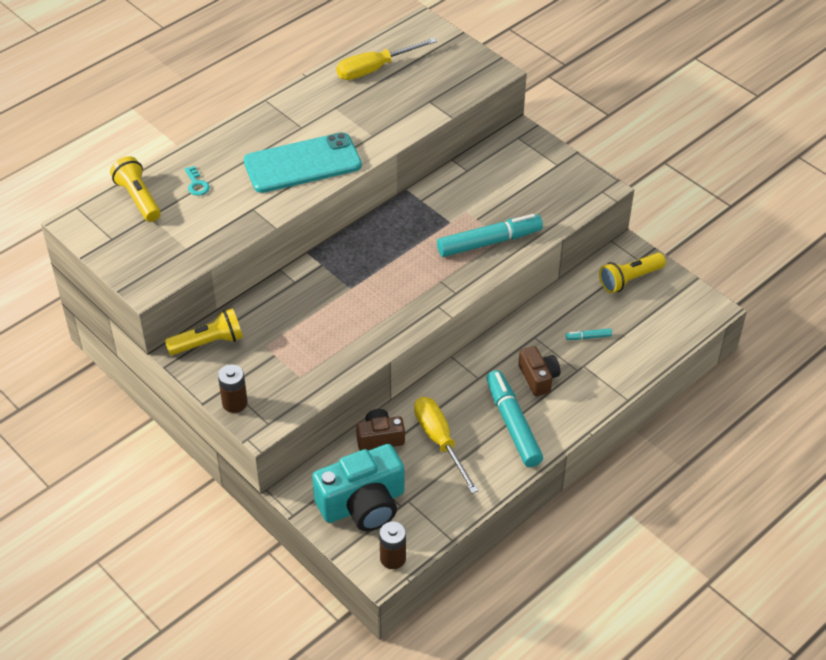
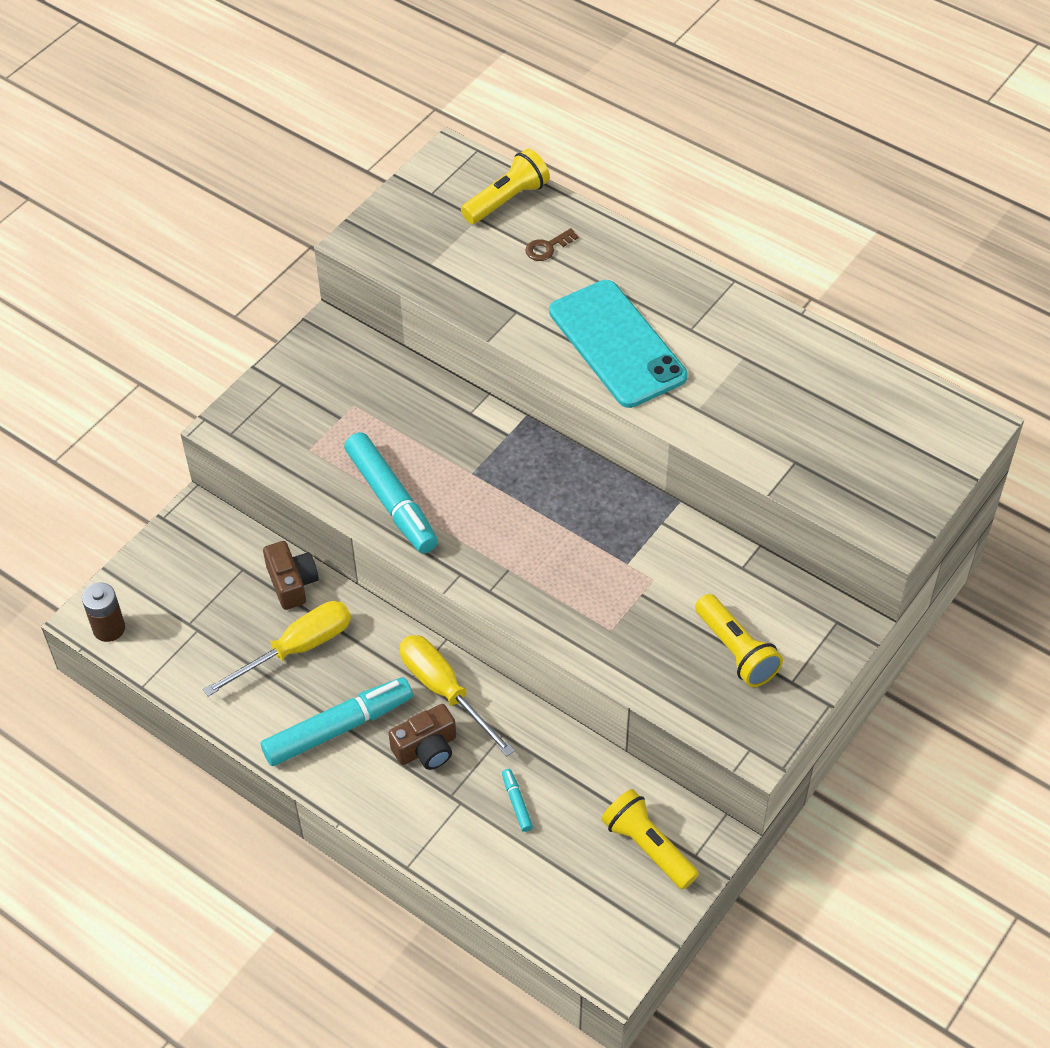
camera: 80 degrees right, 5 degrees up
(196, 184) = (547, 247): turquoise key -> brown key
(208, 343) = (348, 350): yellow flashlight -> yellow flashlight (736, 651)
(234, 403) = (257, 395): brown battery -> none
(363, 504) = (186, 584): turquoise camera -> none
(375, 69) = (845, 386): yellow screwdriver -> yellow screwdriver (444, 691)
(489, 242) = (598, 615): turquoise marker -> turquoise marker (391, 500)

